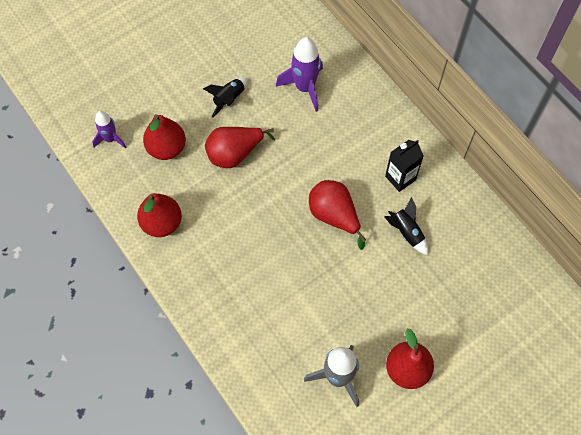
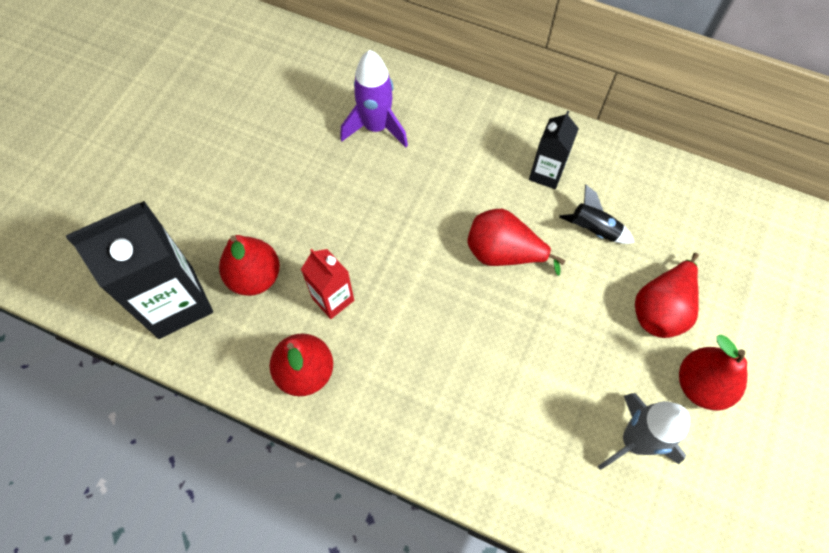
camera: 30 degrees left, 0 degrees up
(110, 139) = (176, 302): purple rocket -> black carton
(206, 187) = (333, 299): none -> red carton
(229, 99) = (296, 182): black rocket -> none
(234, 154) = (342, 241): red pear -> red pear (661, 309)

